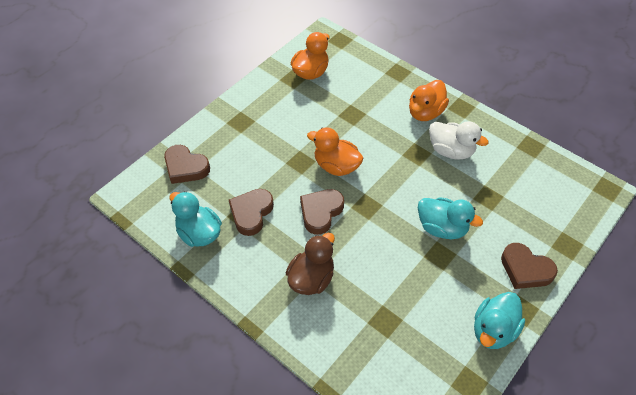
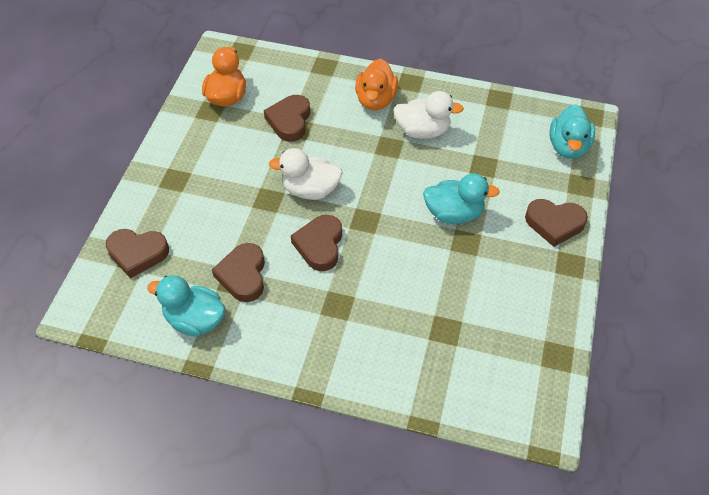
camera: 25 degrees left, 0 degrees up
(311, 278) = (347, 318): brown duck -> none
(336, 166) = (310, 190): orange duck -> white duck
(348, 106) = (289, 121): none -> brown heart
(493, 330) = (554, 295): turquoise duck -> turquoise duck (568, 147)

